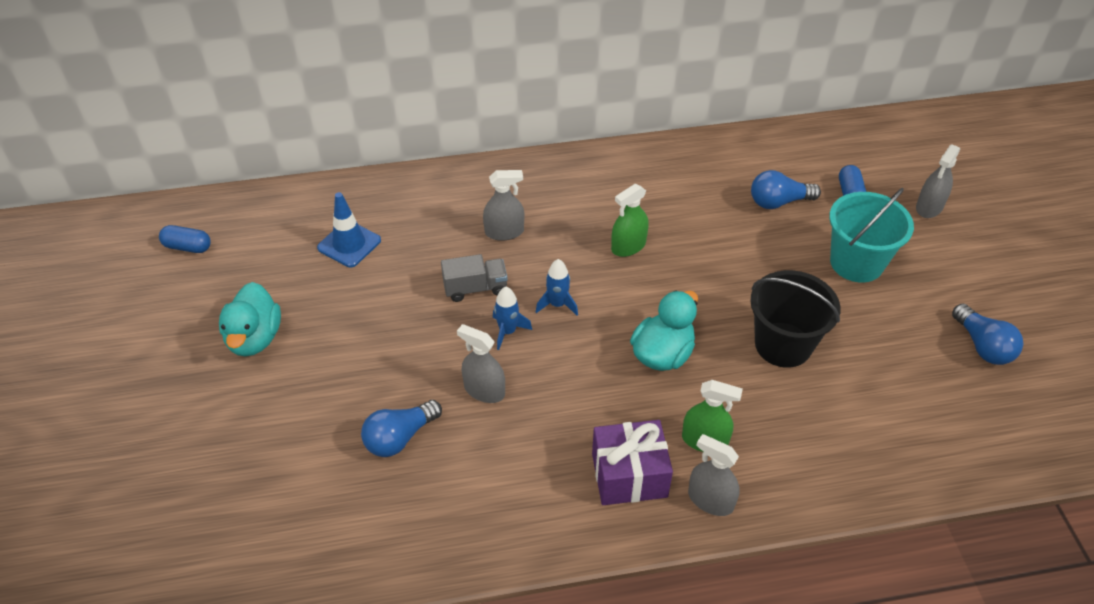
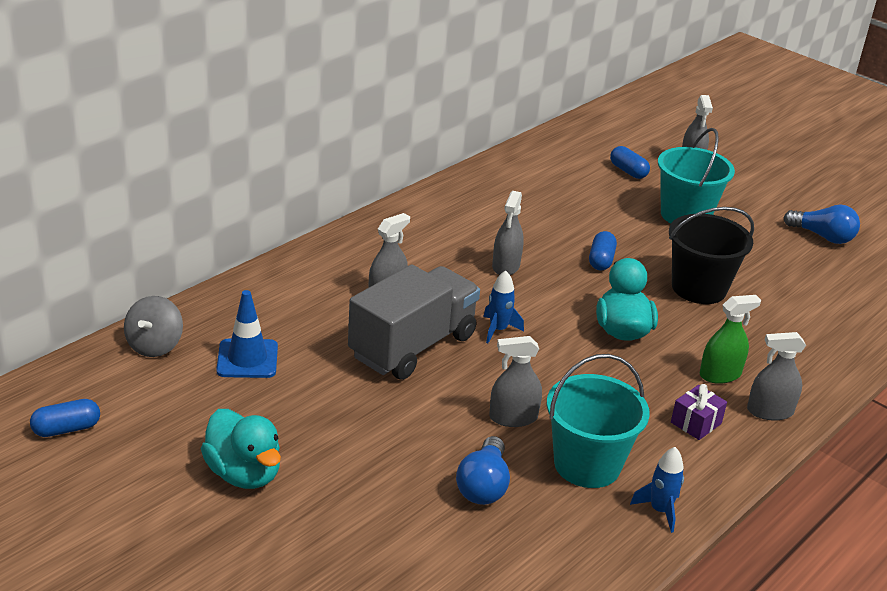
camera: 40 degrees left, 15 degrees down
(301, 205) = (154, 345): none -> grey spinning top
(475, 288) = (412, 346): grey truck -> grey truck, size x1.95
(496, 463) = (587, 465): none -> turquoise bucket
(508, 331) = (480, 366): blue rocket -> blue rocket (660, 510)
(628, 246) = (506, 266): green spray bottle -> grey spray bottle
(629, 475) = (696, 423): purple gift -> purple gift, size x0.58
(720, 276) = (601, 260): none -> blue capsule
(778, 202) = (584, 194): blue light bulb -> none

